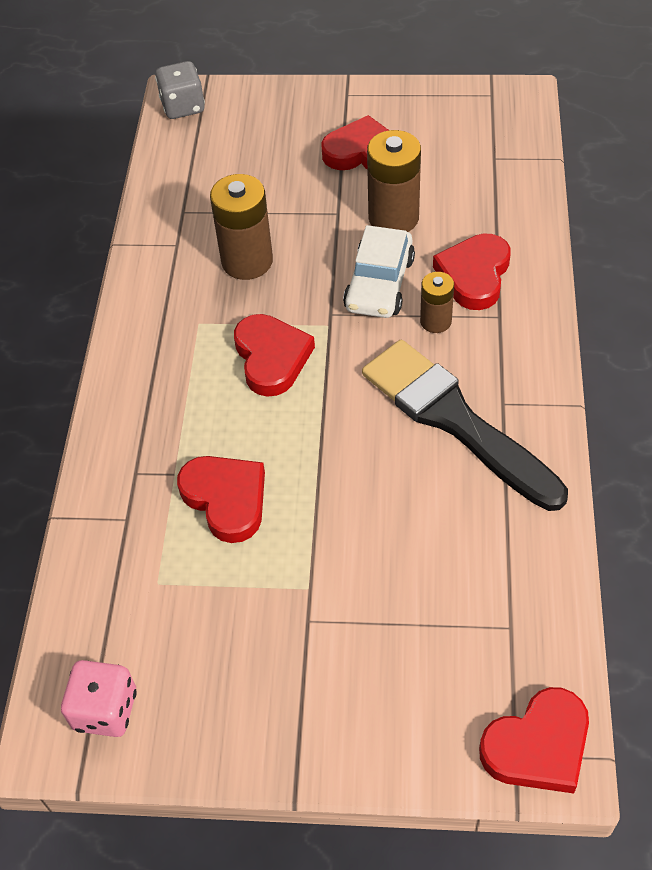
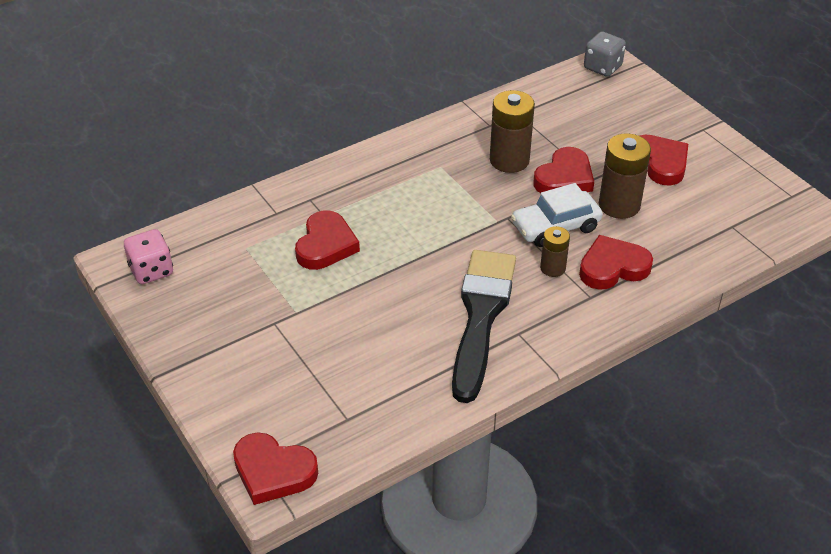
camera: 50 degrees right, 10 degrees down
(271, 358) = (446, 210): red heart -> red heart (564, 178)

